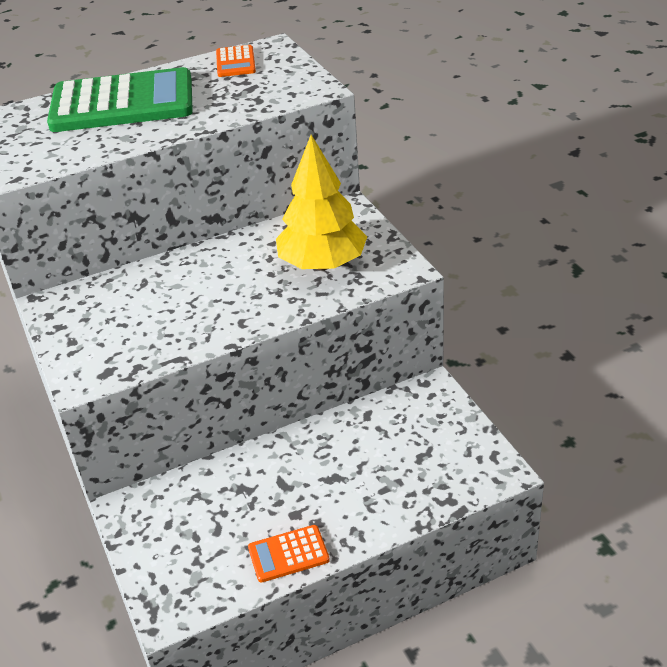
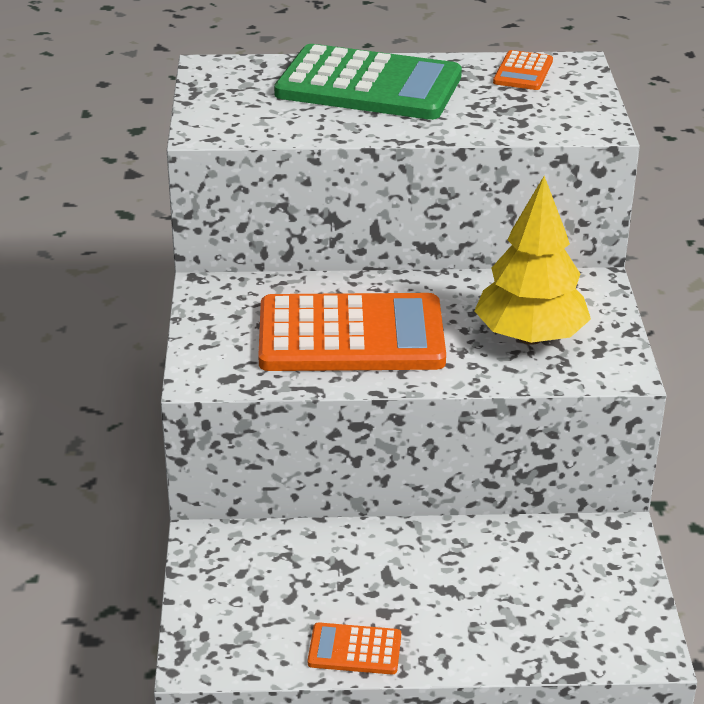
camera: 20 degrees right, 5 degrees down
(186, 306) = (351, 336): none -> orange calculator

